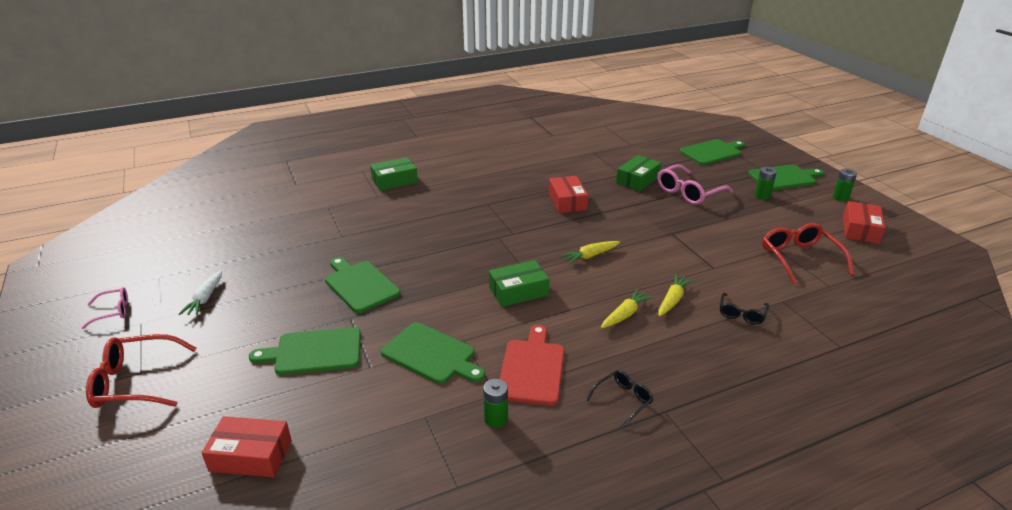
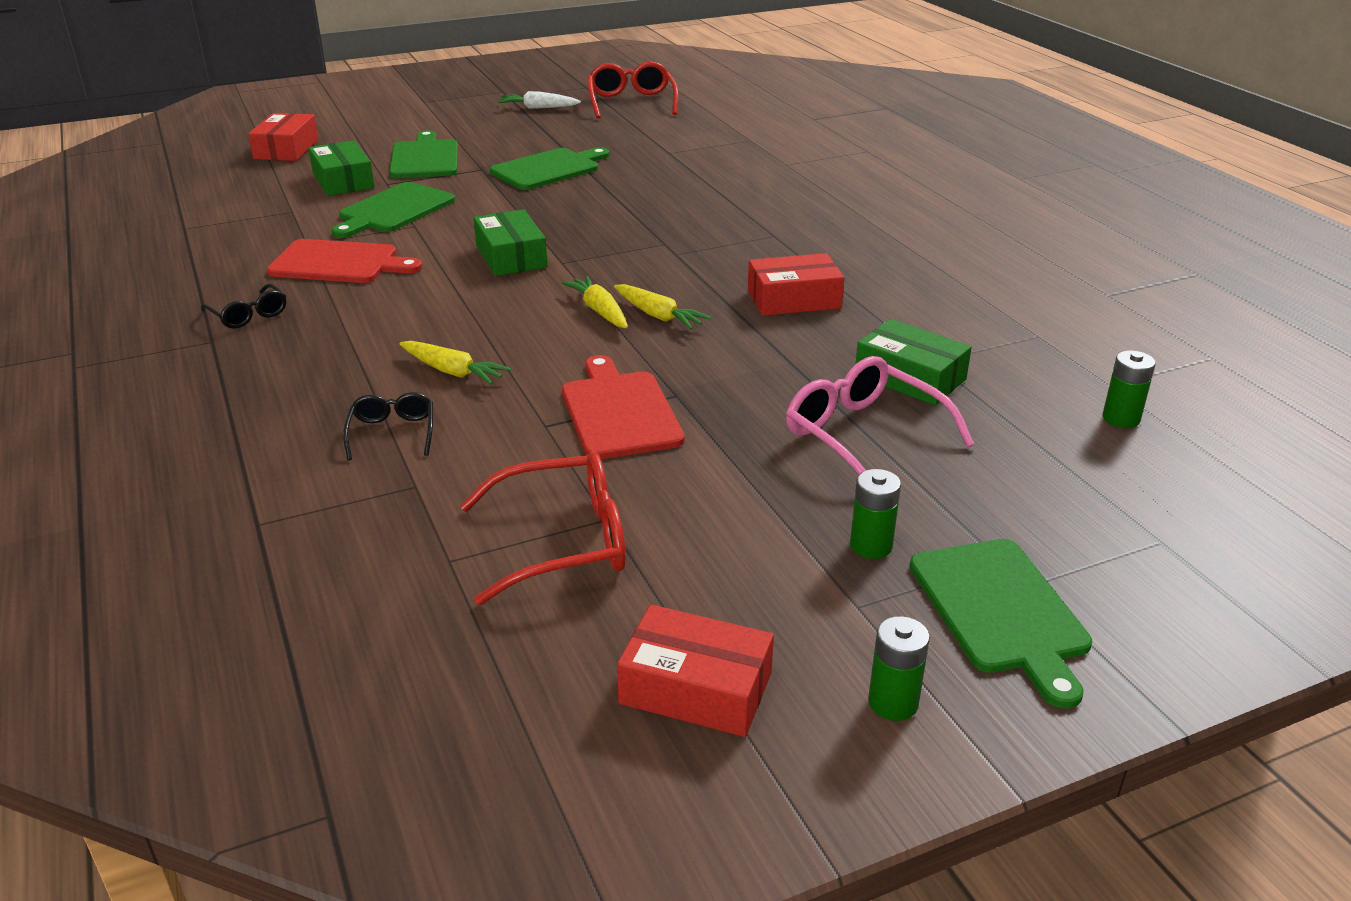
camera: 90 degrees right, 0 degrees up
(113, 311) = (525, 80): pink glasses -> none
(135, 382) = (411, 102): red glasses -> red glasses (631, 102)
(394, 181) = (839, 171): green box -> green box (343, 181)
(496, 419) = (265, 243): green battery -> green battery (1121, 418)
(625, 314) = (428, 329): yellow carrot -> yellow carrot (658, 316)
(693, 248) = (619, 412): none -> red cutting board
(712, 152) = (1127, 504): green cutting board -> none
(741, 314) = (392, 433): black glasses -> black glasses turned 60 degrees clockwise

